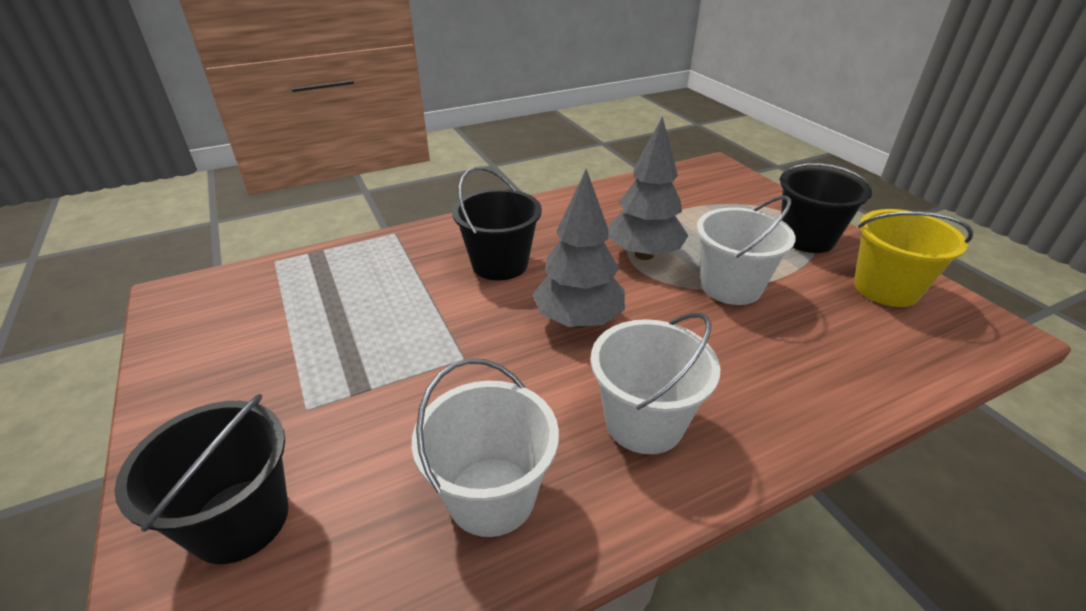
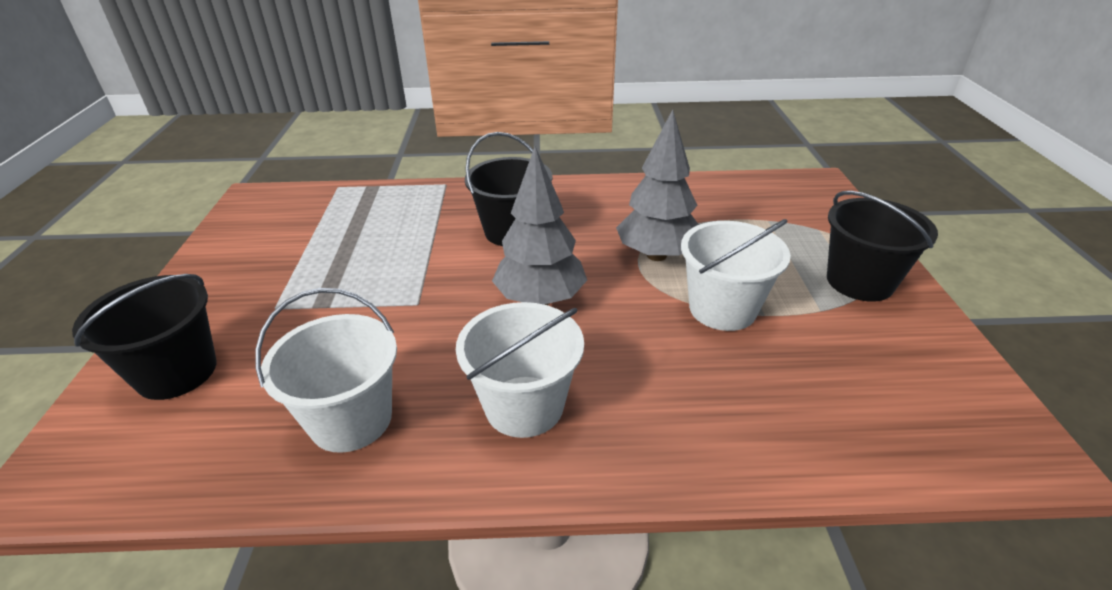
camera: 25 degrees right, 0 degrees up
(886, 288) = (912, 359): yellow bucket -> none

